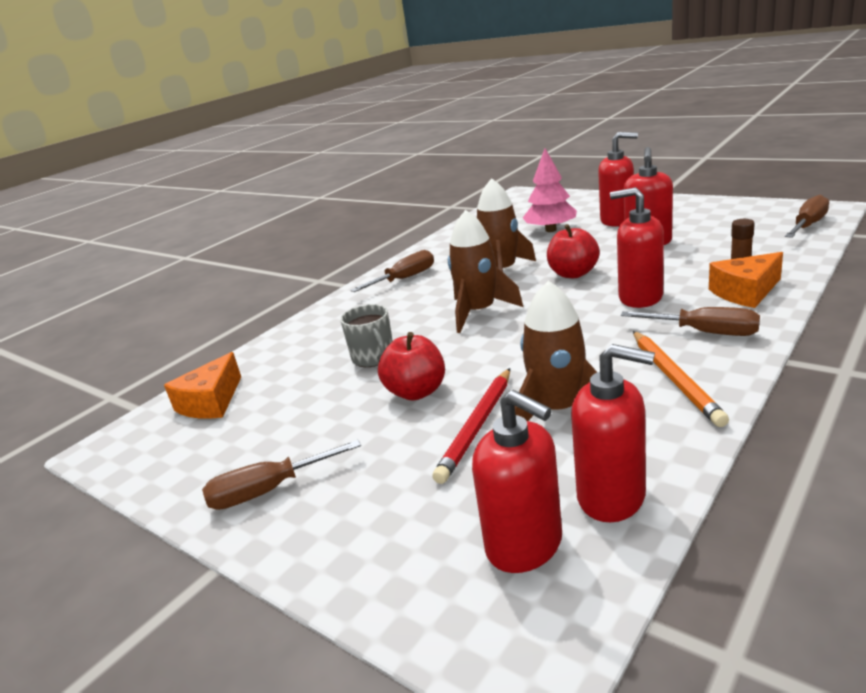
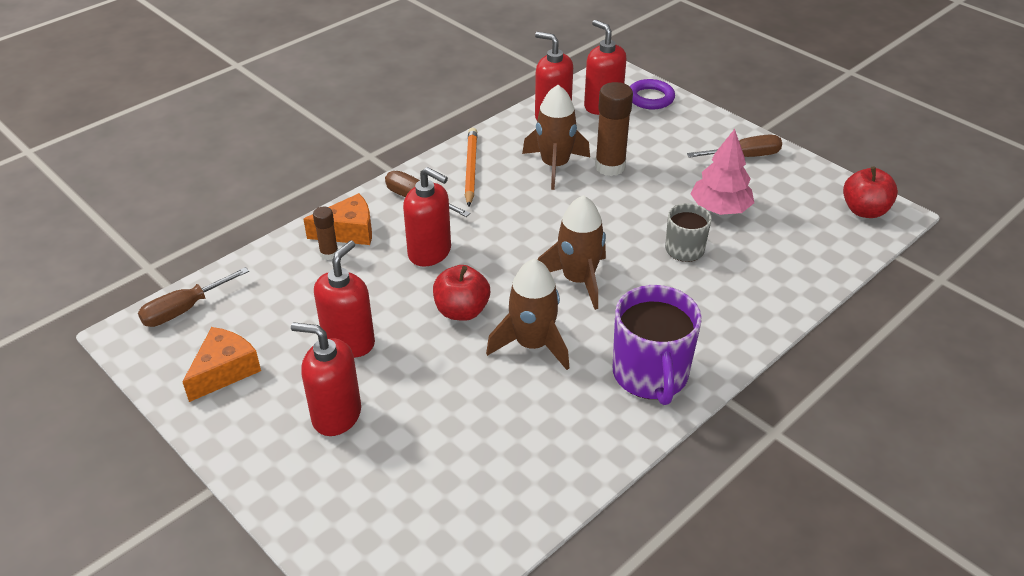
camera: 175 degrees left, 15 degrees up
(211, 402) = (823, 237): orange cheese -> orange cheese (224, 371)
(404, 279) = (650, 375): brown screwdriver -> purple mug
(416, 392) = (648, 203): red apple -> red apple (864, 210)
(429, 592) = (650, 98): none -> purple ring
(477, 426) = (610, 167): red pencil -> brown glue stick
(551, 230) = (429, 428): pink tree -> pink tree (720, 209)

